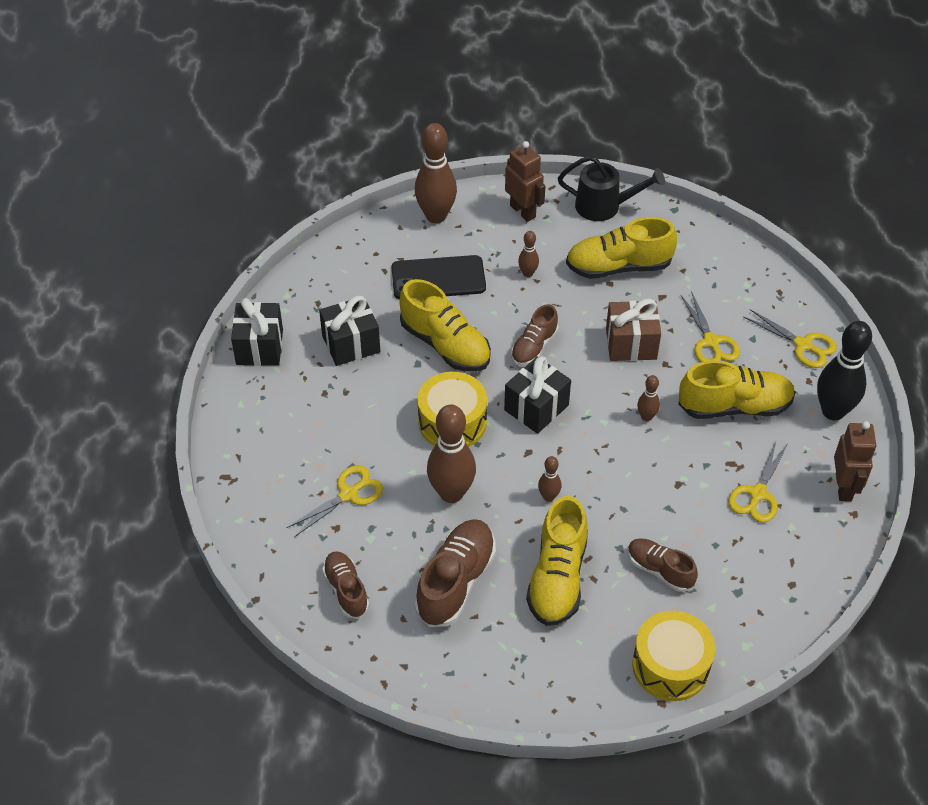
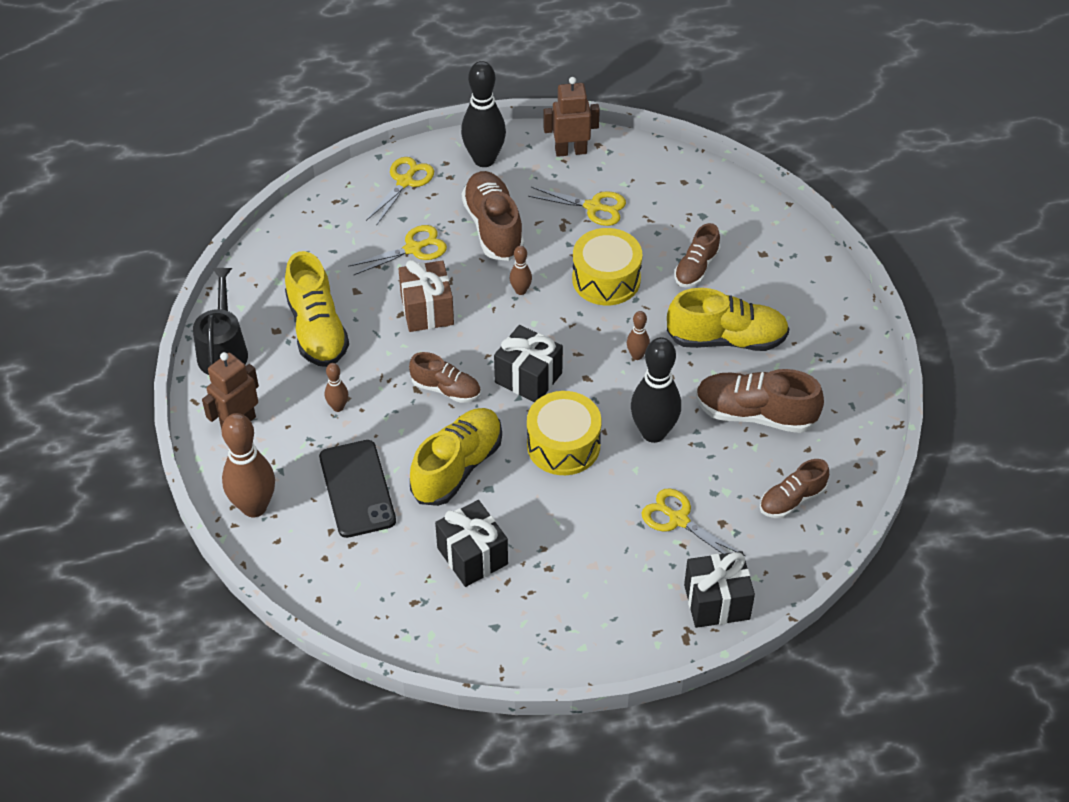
camera: 100 degrees left, 0 degrees up
(259, 347) = (494, 647): black gift -> black gift (716, 602)
(451, 493) = (653, 432): brown bowling pin -> black bowling pin
(670, 666) = (791, 254): yellow drum -> yellow drum (606, 279)
(734, 406) = (493, 227): yellow shoe -> brown shoe

